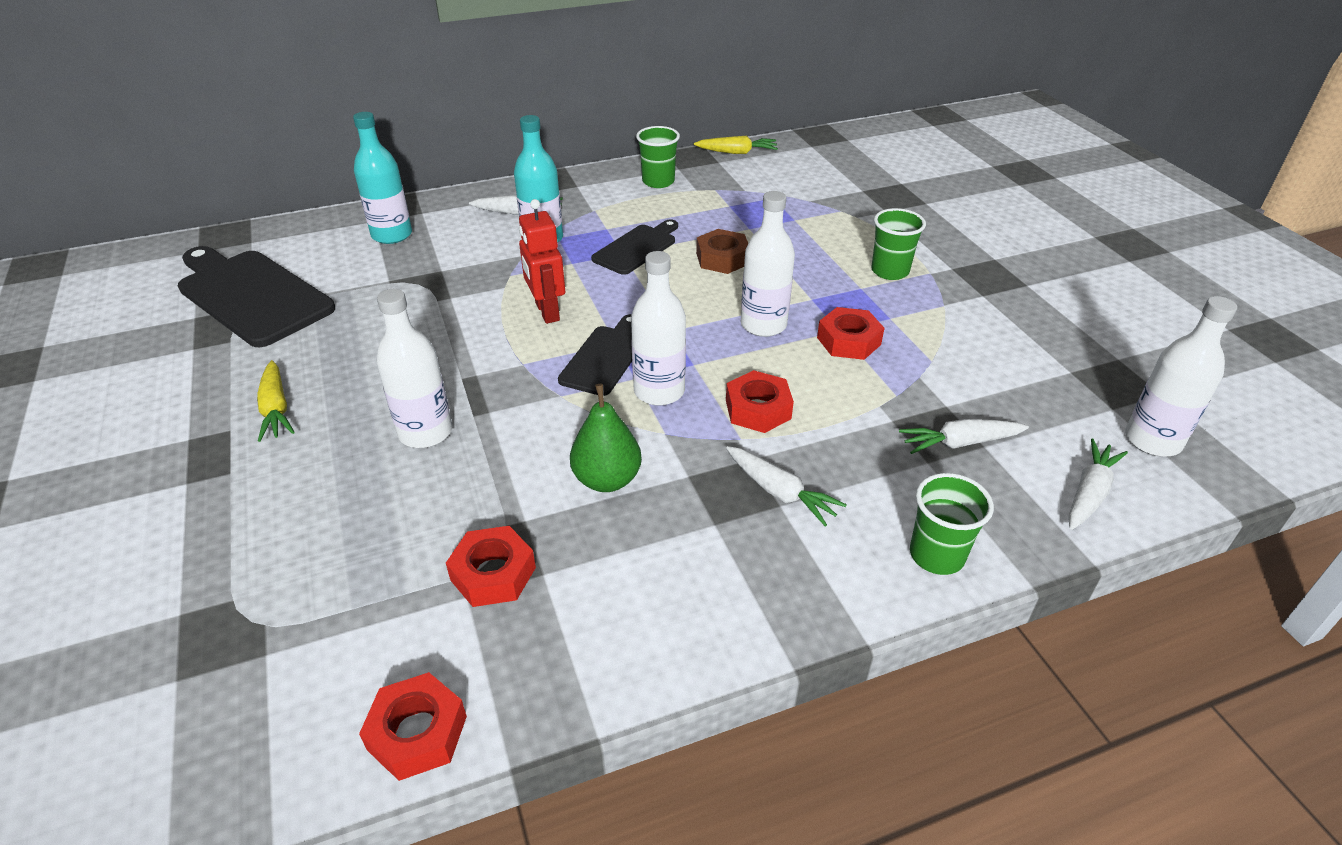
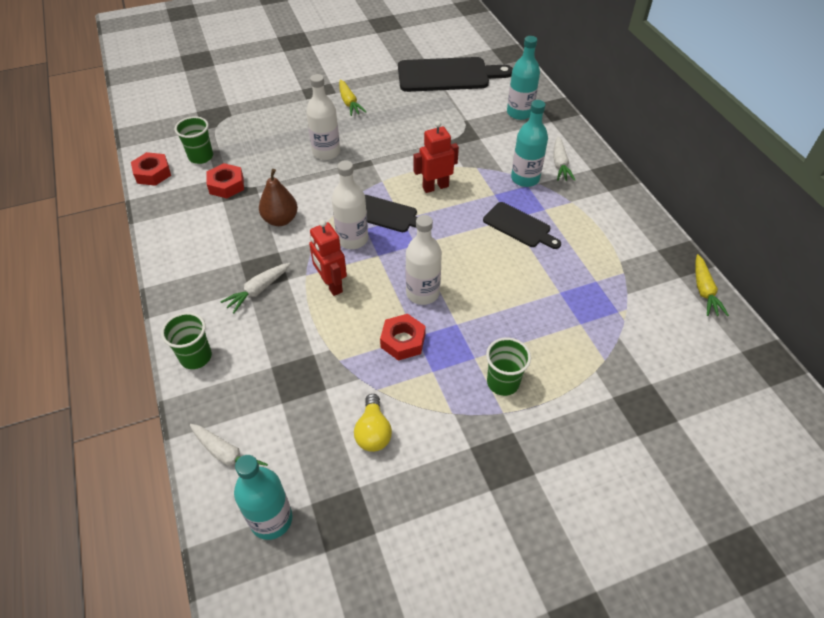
camera: 90 degrees right, 10 degrees up
(251, 295) = (448, 75): black cutting board -> black cutting board turned 45 degrees clockwise
(276, 409) = (349, 103): yellow carrot -> yellow carrot turned 90 degrees counterclockwise
(607, 479) = (280, 220): green pear -> brown pear
(658, 181) = (629, 237): green cup -> green cup (201, 157)
(722, 258) = (510, 274): brown nut -> none
(758, 409) = (331, 285): red nut -> red robot
(959, 443) = (286, 388): white carrot -> none
(994, 362) = (373, 432): none -> yellow light bulb
(1152, 440) = (271, 519): white bottle -> turquoise bottle

